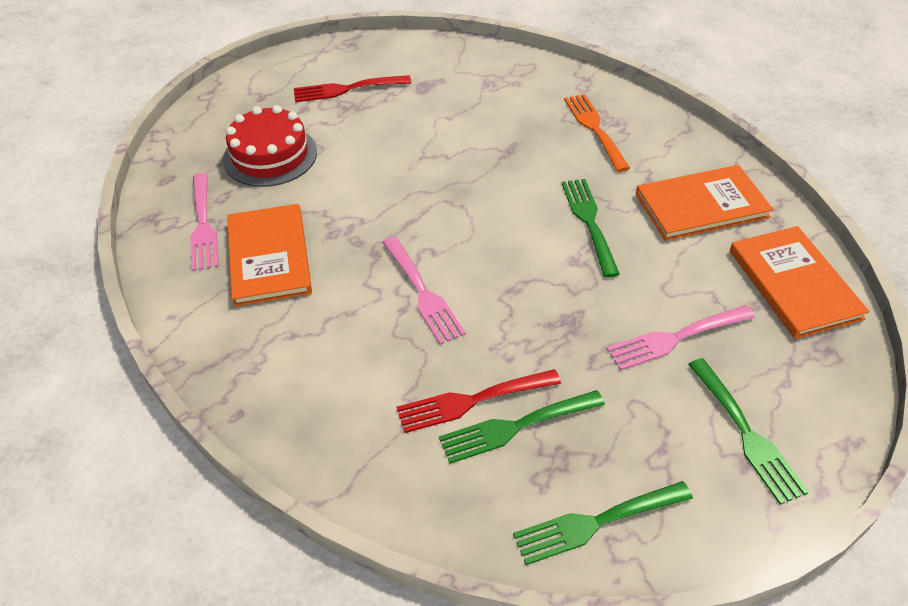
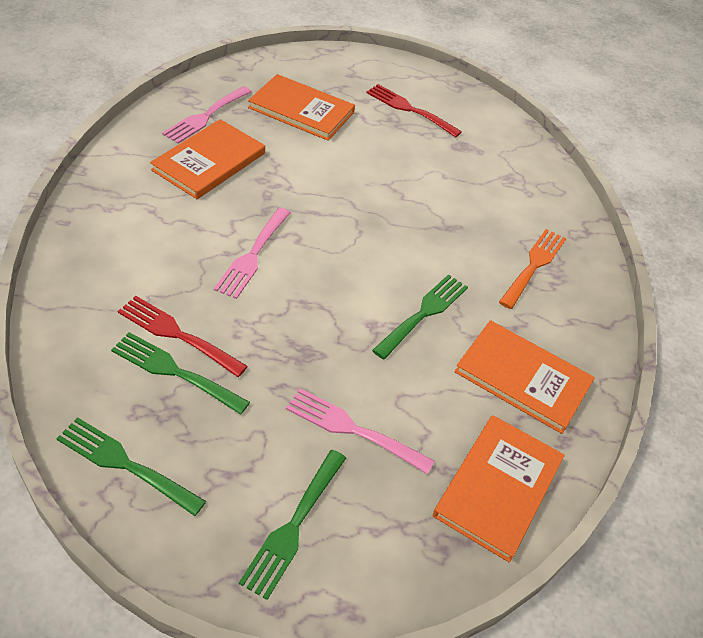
camera: 40 degrees right, 0 degrees up
(270, 155) = (301, 110): red cake -> orange book

